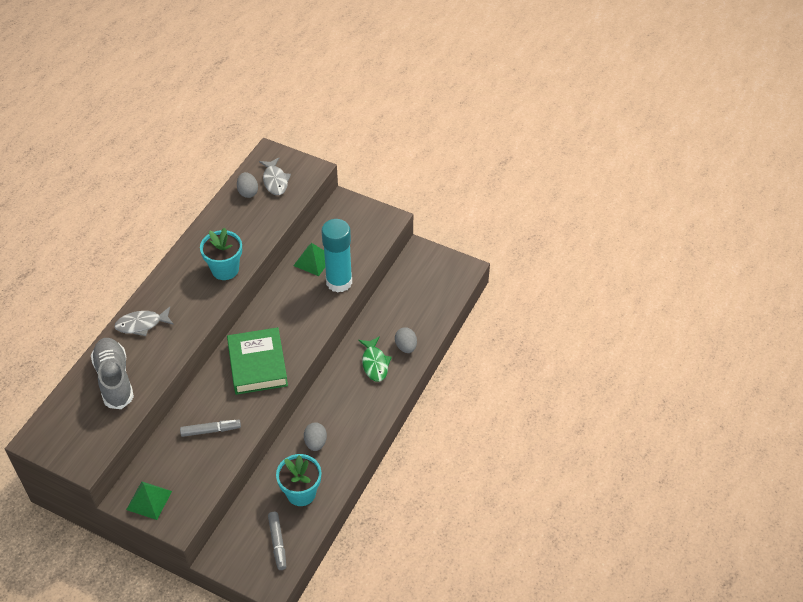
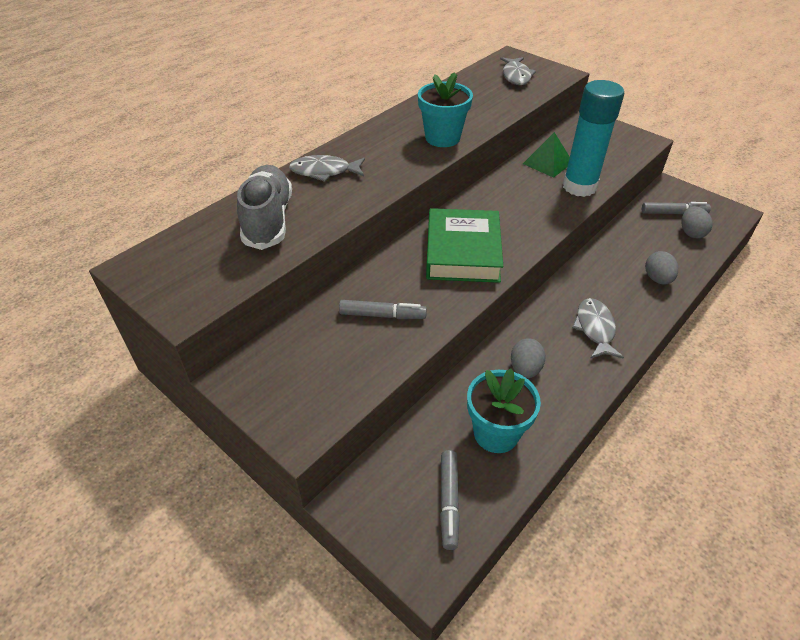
camera: 15 degrees right, 5 degrees down
(149, 500) = (267, 388): green pyramid -> none
(248, 192) = (483, 80): grey egg -> grey egg (691, 233)
(361, 400) = (595, 328): none -> grey fish
(375, 363) = (614, 290): green fish -> none
(420, 279) = (673, 213): none -> grey marker

